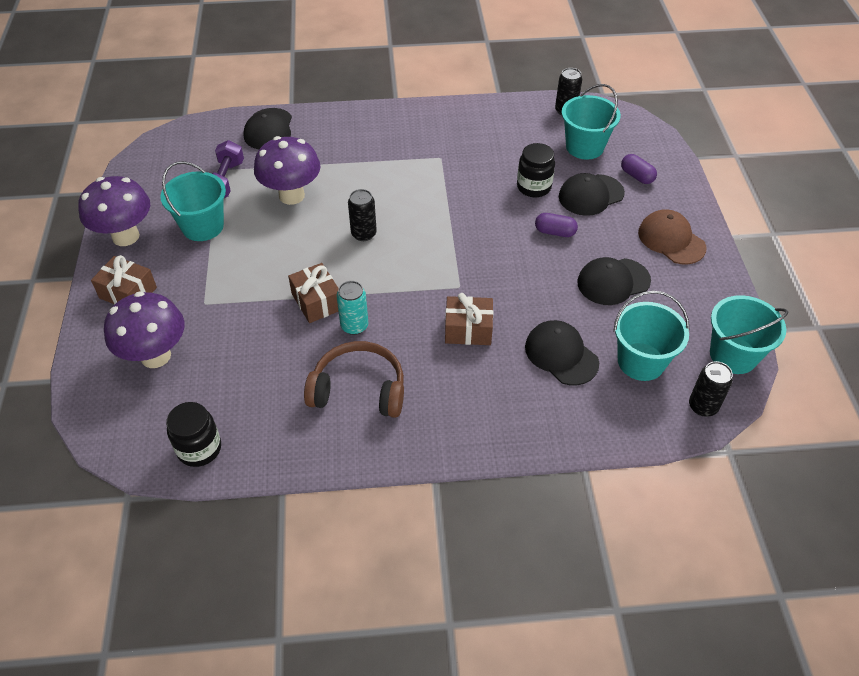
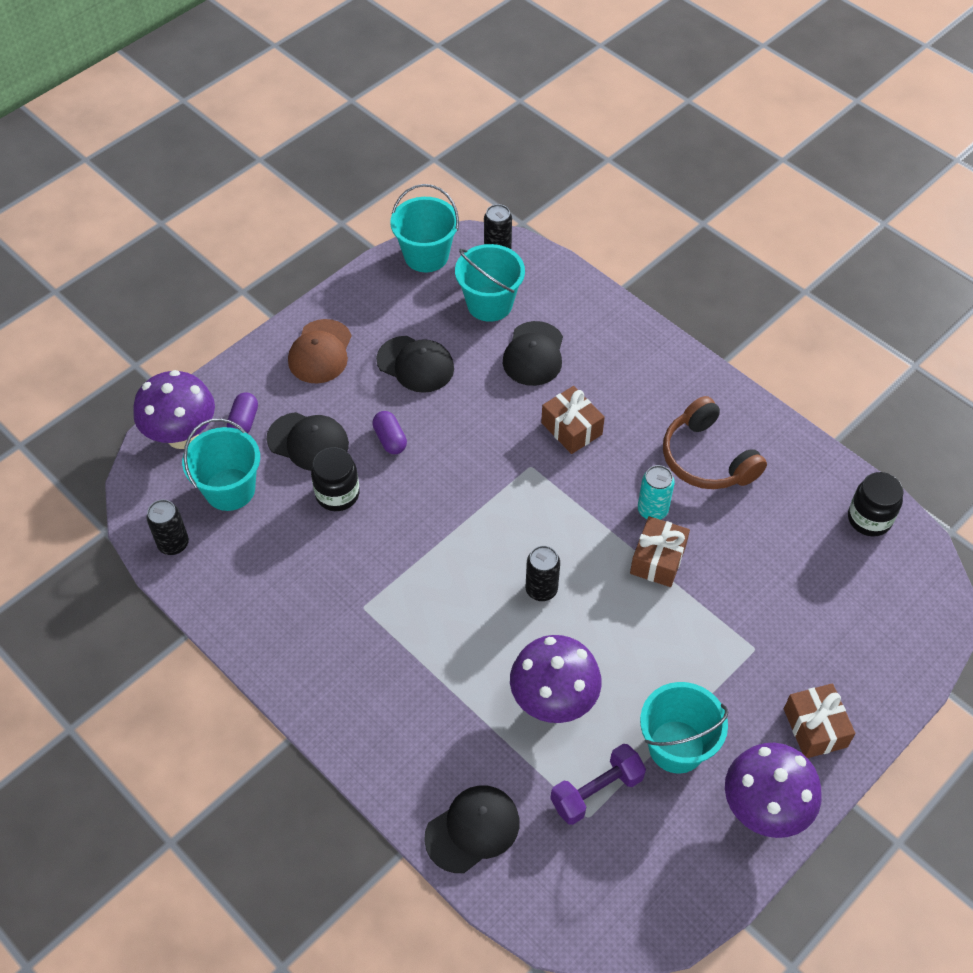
camera: 130 degrees left, 5 degrees up
(155, 356) = (841, 632): purple mushroom -> purple mushroom (182, 436)

